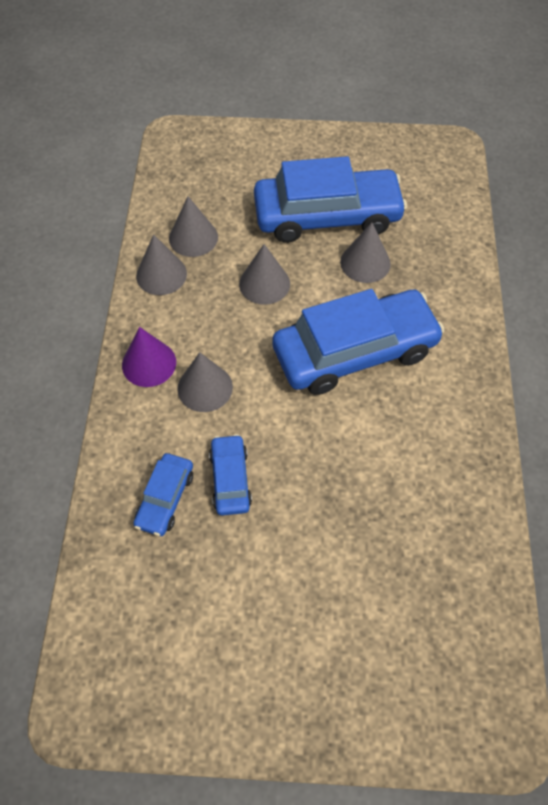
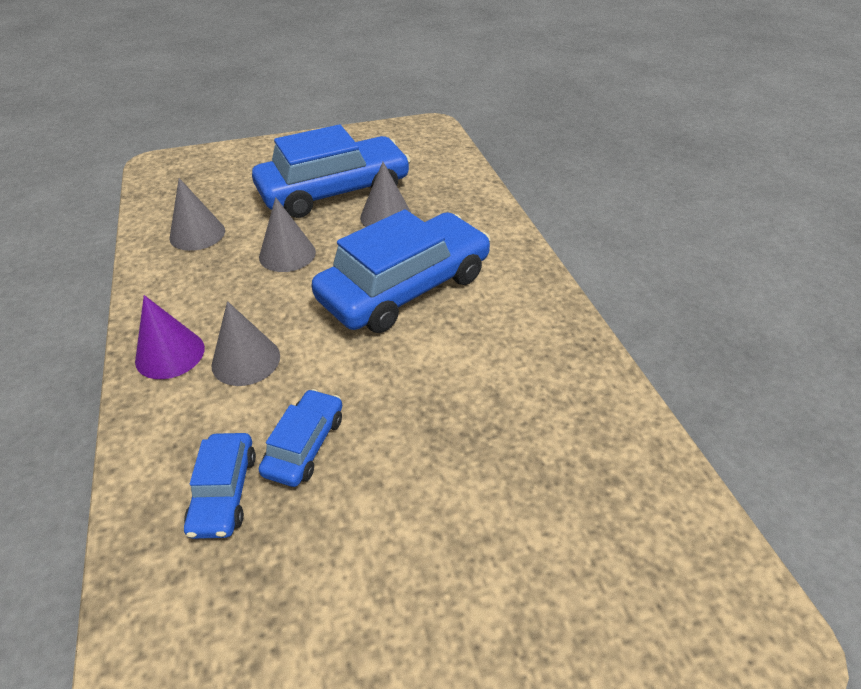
camera: 20 degrees left, 15 degrees down
(161, 274) = (167, 271): grey cone -> none
(230, 479) = (305, 445): blue car -> blue car turned 45 degrees clockwise

